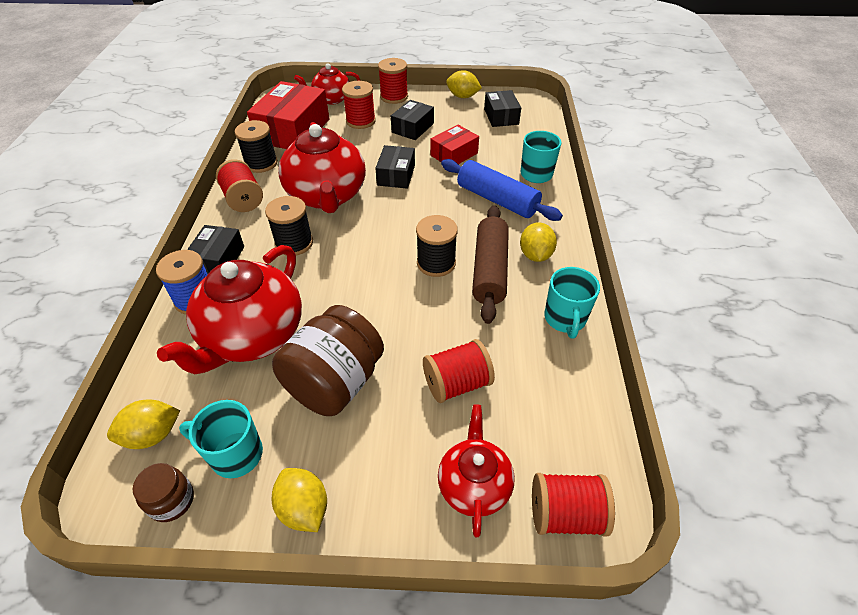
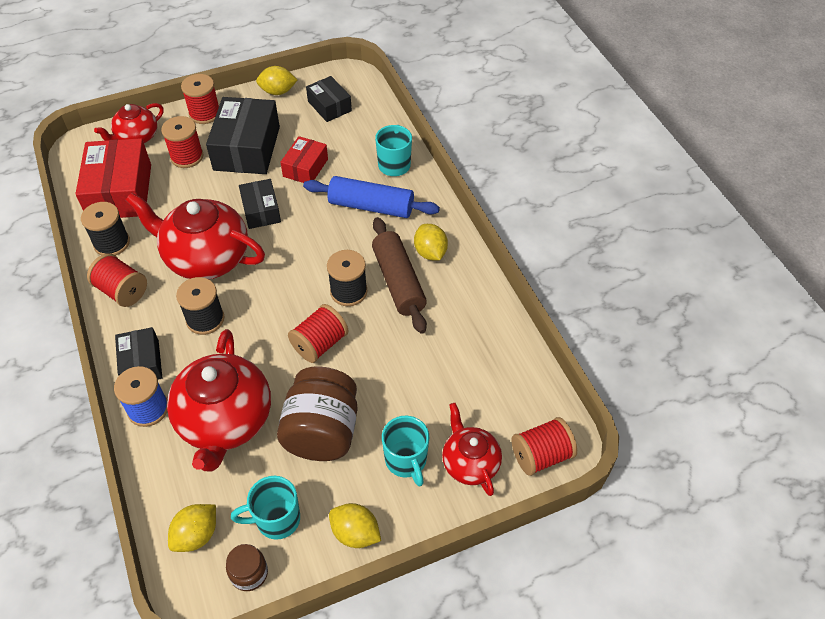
camera: 25 degrees left, 5 degrees up
(327, 196) = (206, 258): red teapot -> red teapot turned 150 degrees clockwise
(412, 128) = (247, 148): black box -> black box, size x1.76
(457, 383) = (420, 392): red spool -> red spool (320, 344)
(565, 319) = (479, 304): turquoise mug -> turquoise mug (406, 461)

